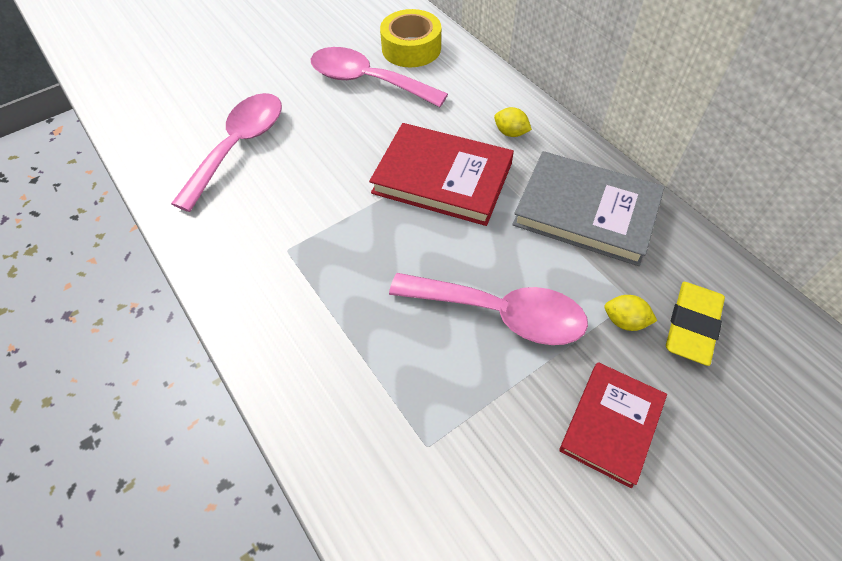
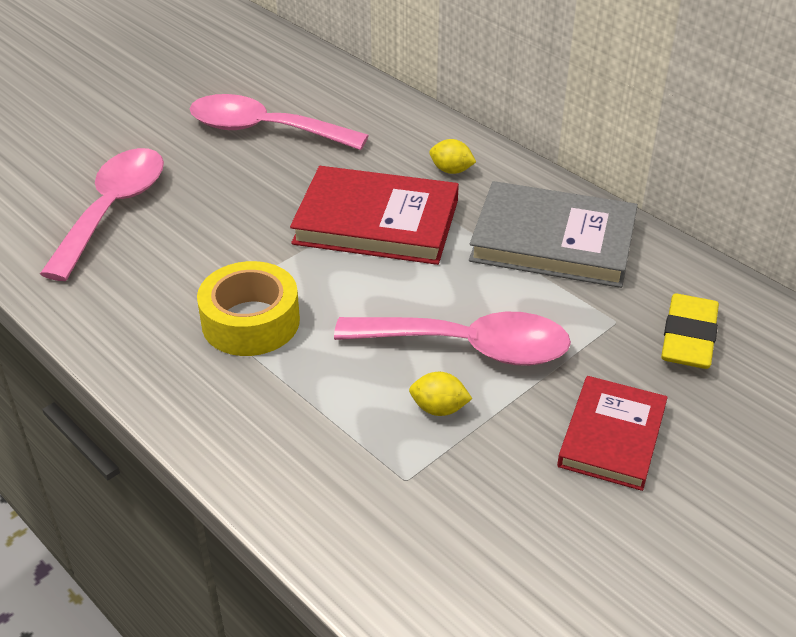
camera: 10 degrees left, 15 degrees down
(411, 48) = (313, 92): yellow tape -> yellow tape (251, 322)
(624, 321) = (613, 340): yellow lemon -> yellow lemon (439, 408)

